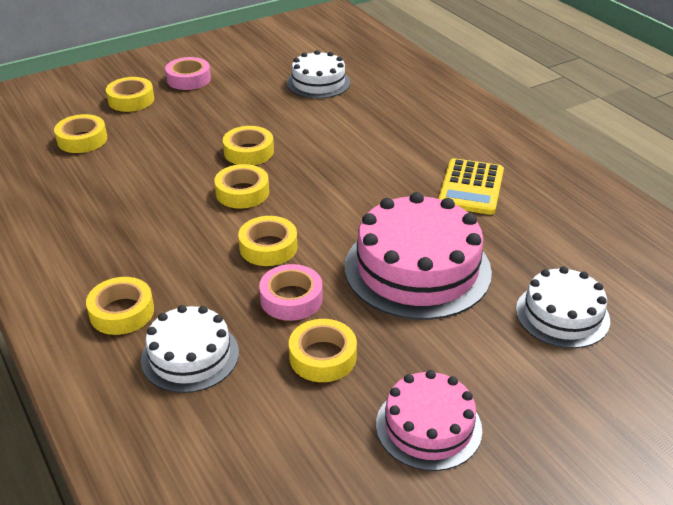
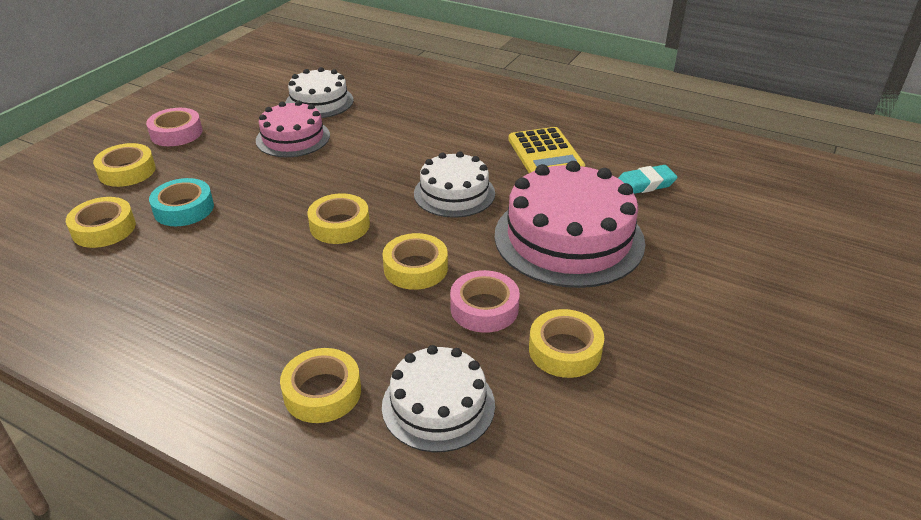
camera: 30 degrees left, 0 degrees up
(145, 142) = (184, 209): none -> turquoise tape
(248, 152) = (309, 185): yellow tape -> none
(428, 427) = (712, 372): pink cake -> pink cake (293, 138)
(539, 246) = (645, 184): none -> turquoise eraser
(562, 315) = (716, 233): white cake -> white cake (454, 193)

